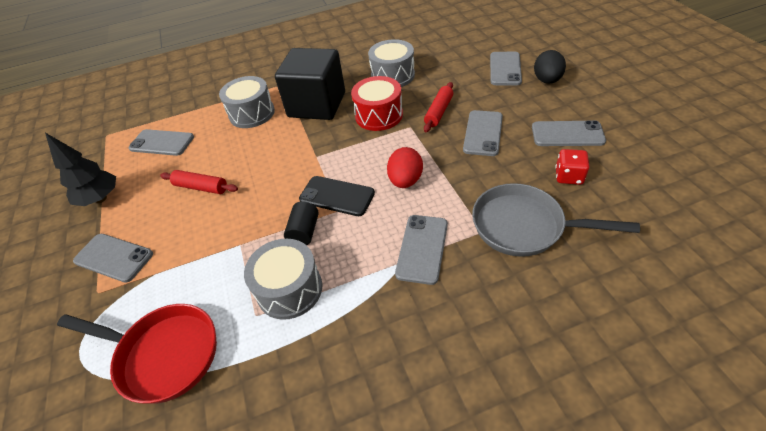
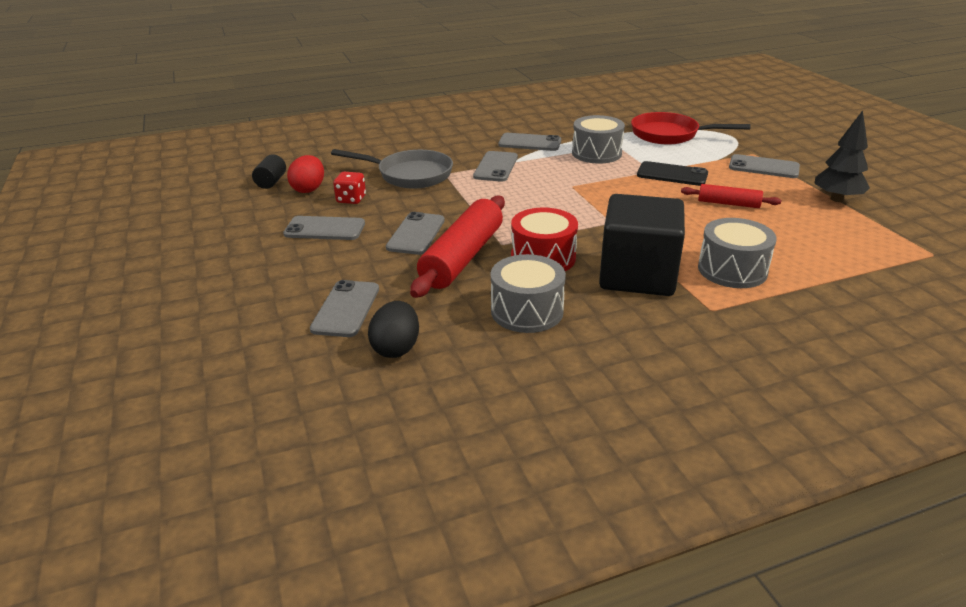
camera: 175 degrees right, 15 degrees down
(162, 143) = (831, 242): grey phone -> grey phone (529, 143)
(304, 232) = (598, 176): black cylinder -> black cylinder (271, 182)
(337, 196) = (576, 194): black phone -> black phone (672, 174)
(405, 181) = (508, 201): red egg -> red egg (309, 189)
(438, 112) = (463, 257): red rolling pin -> red rolling pin, size x1.90
(547, 80) = (299, 287): black egg -> black egg (396, 348)

